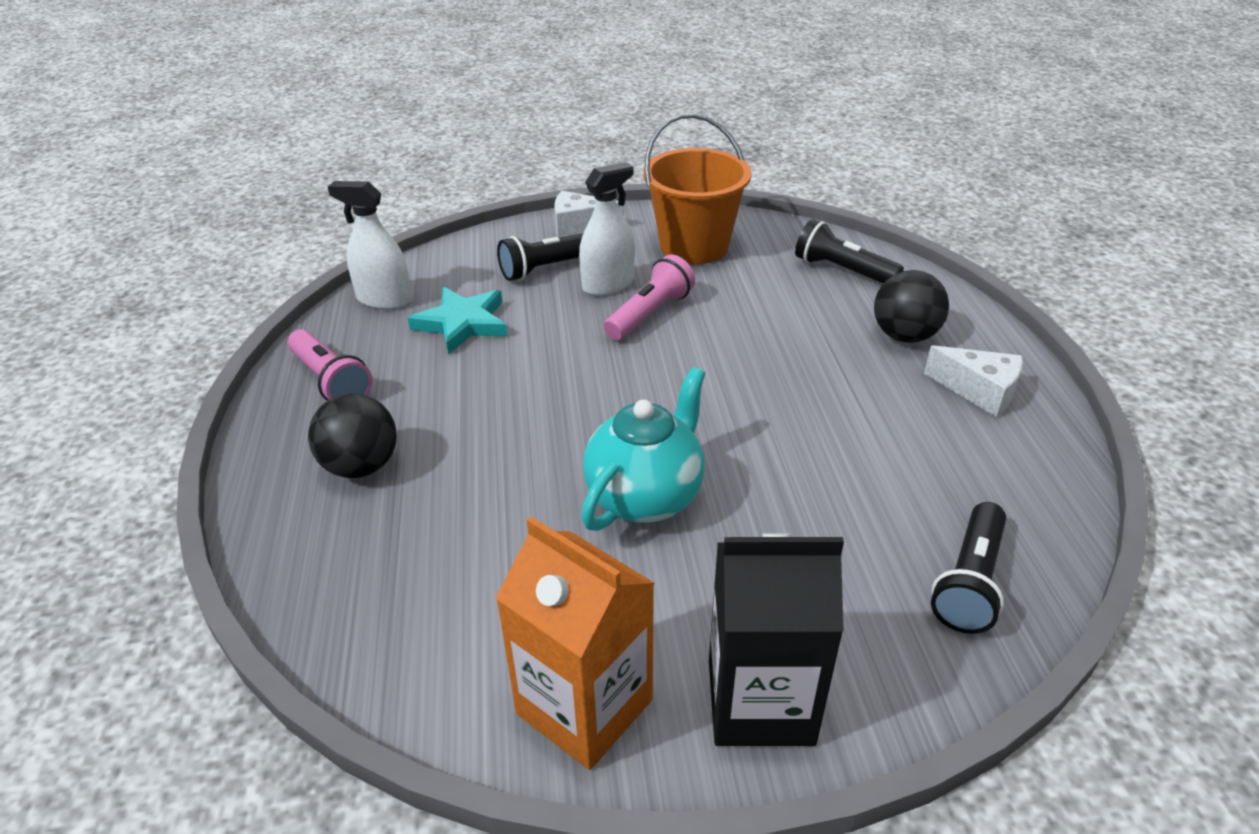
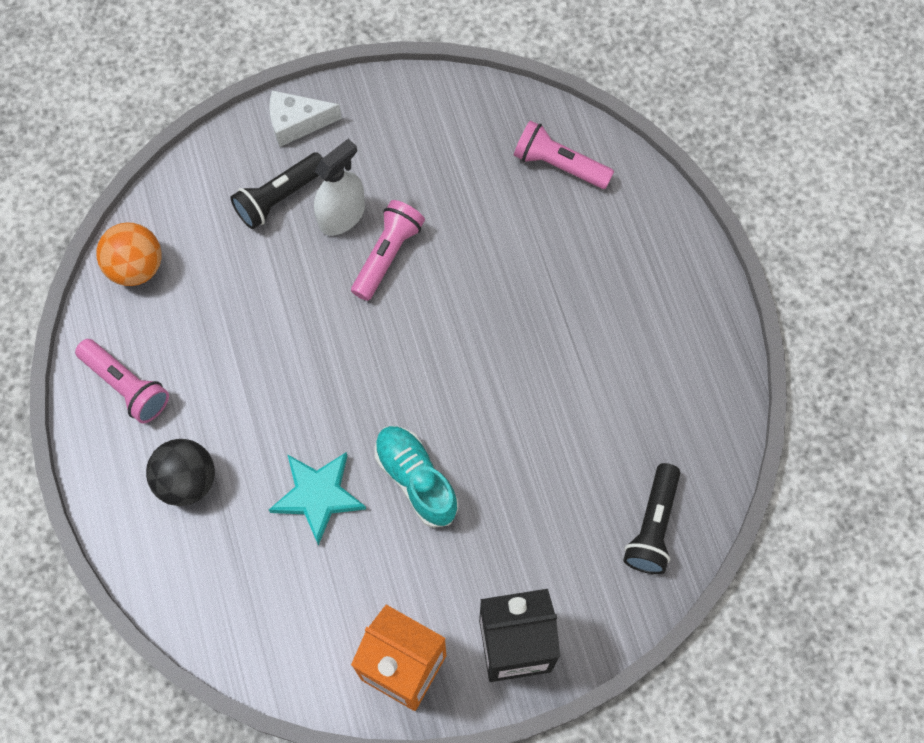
camera: 10 degrees left, 30 degrees up
(384, 299) = (136, 267): white spray bottle -> orange ball
(462, 323) = (219, 292): turquoise star -> turquoise star (318, 495)
(645, 497) = (416, 479): turquoise teapot -> turquoise shoe
(694, 246) = (415, 143): orange bucket -> none
(842, 270) = (559, 164): black flashlight -> pink flashlight
(904, 336) = (614, 256): black ball -> none
(979, 391) = (673, 321): white cheese -> none

